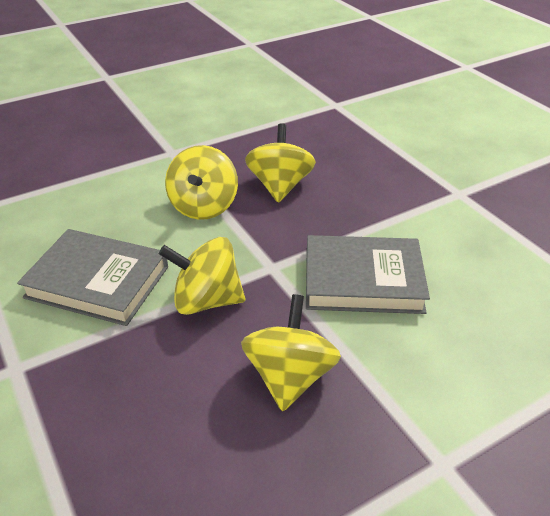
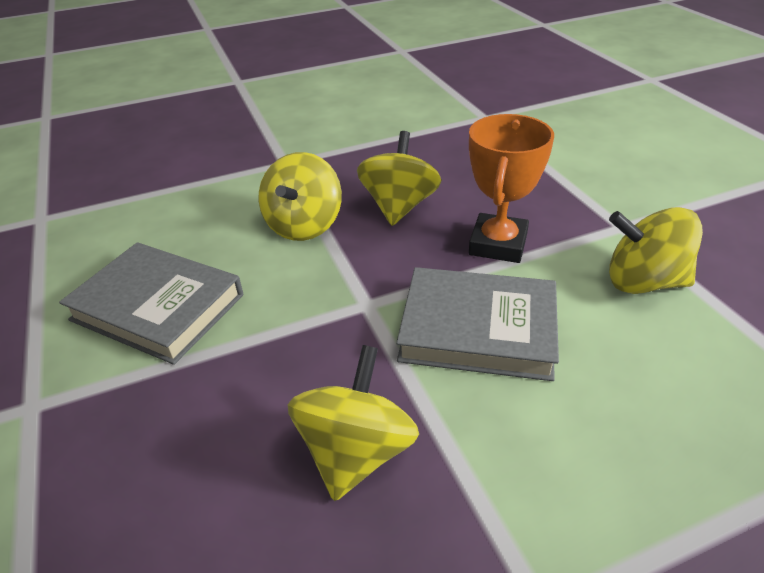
camera: 10 degrees right, 0 degrees up
(206, 300) = (277, 340): yellow spinning top -> yellow spinning top (643, 282)
(366, 213) = (498, 244): none -> orange trophy

